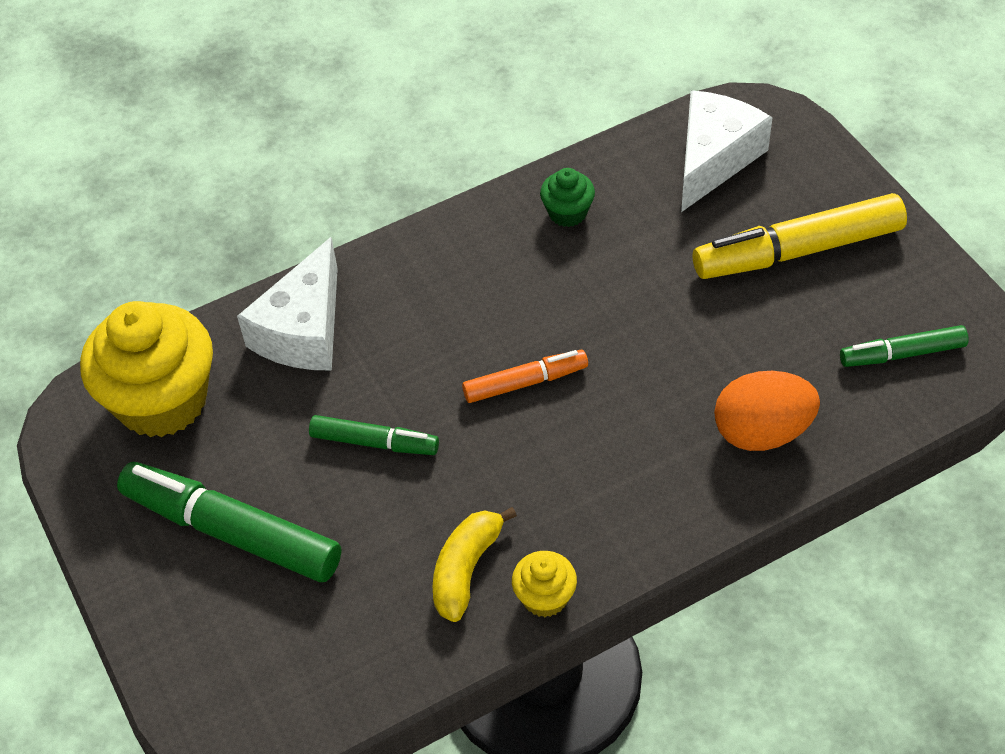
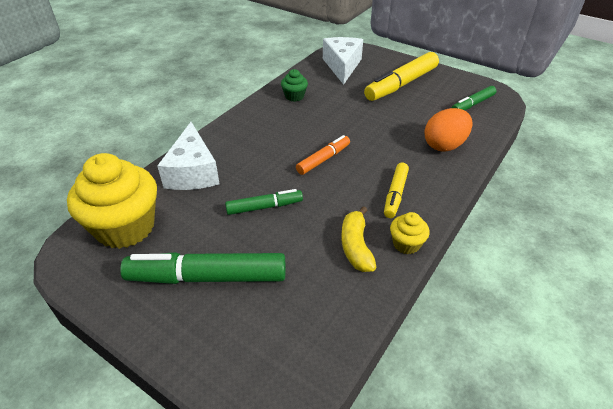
camera: 30 degrees left, 10 degrees down
(595, 500) = (395, 194): none -> yellow marker

